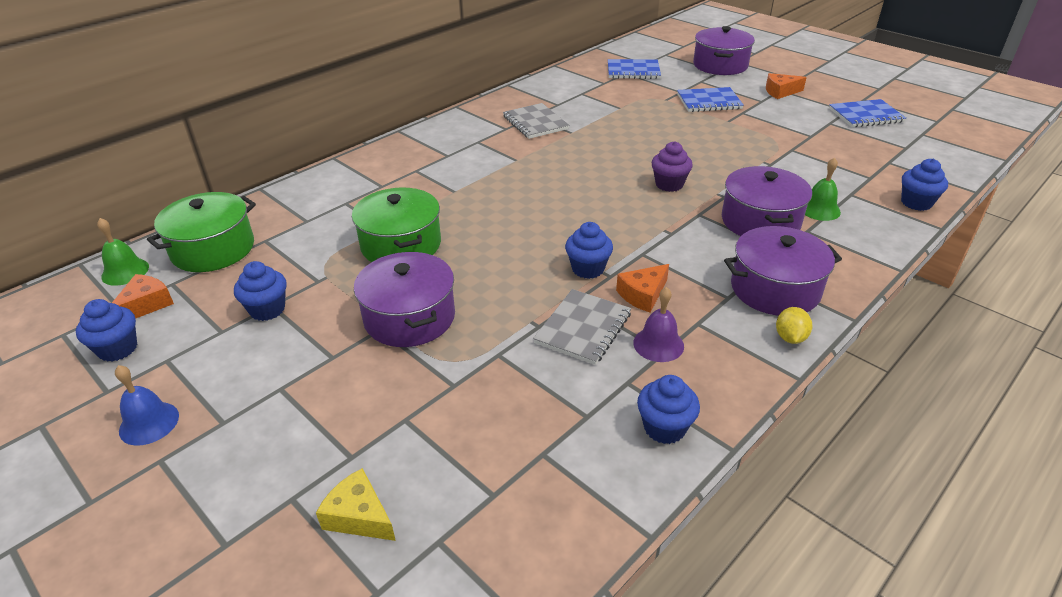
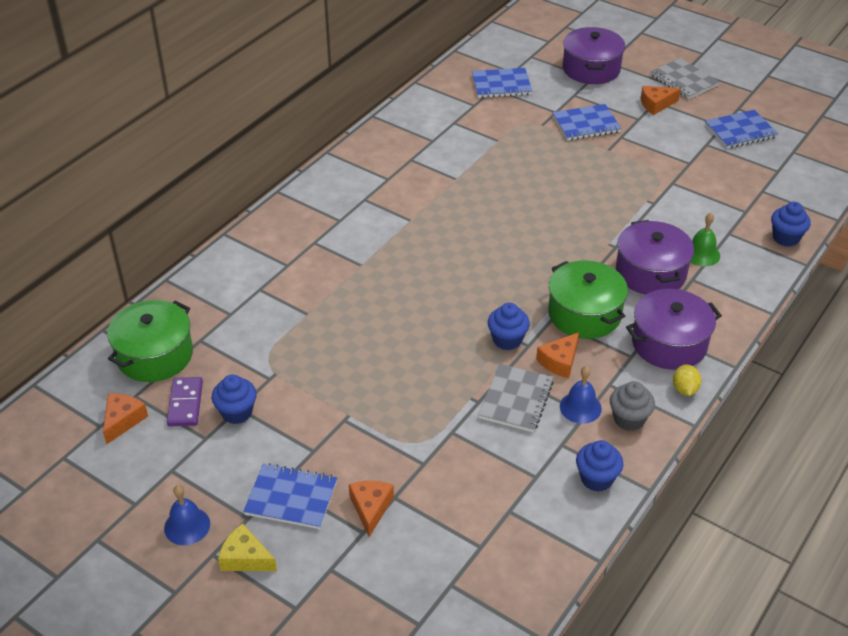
camera: 10 degrees left, 5 degrees up
(118, 349) = (122, 465): blue cupcake -> none
(125, 271) = (83, 388): green bell -> none
(218, 296) = (185, 404): none -> purple domino
(283, 406) = (291, 498): none -> blue notebook
(359, 516) = (386, 575): yellow cheese -> yellow cheese (245, 558)
(371, 429) = (370, 508): none -> orange cheese
(401, 244) = (331, 332): green pot -> green pot (584, 314)
(409, 317) = (366, 406): purple pot -> none
(535, 123) = (416, 168): grey notebook -> grey notebook (684, 80)
(658, 344) = (580, 407): purple bell -> blue bell
(669, 184) = (563, 237): purple cupcake -> none
(716, 363) = (629, 419): none -> grey cupcake

